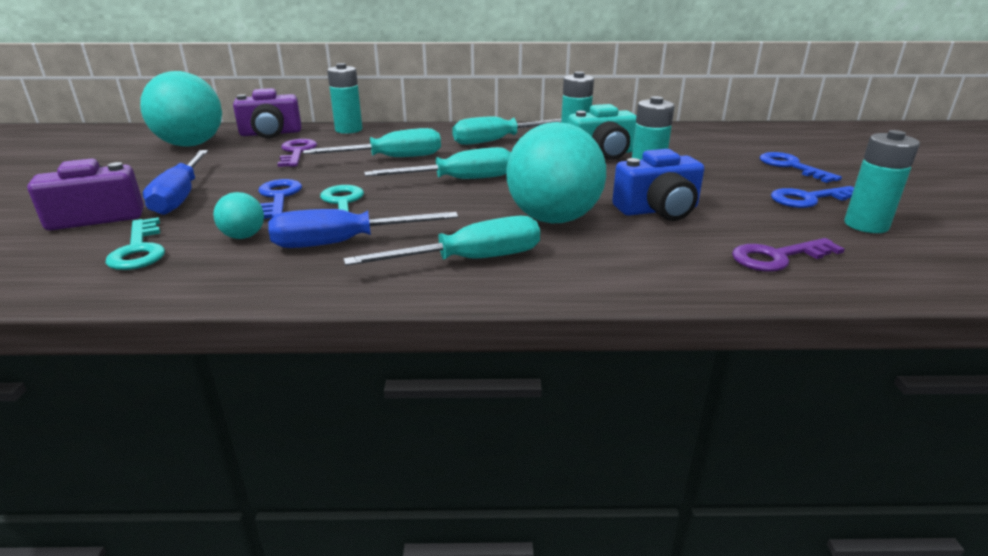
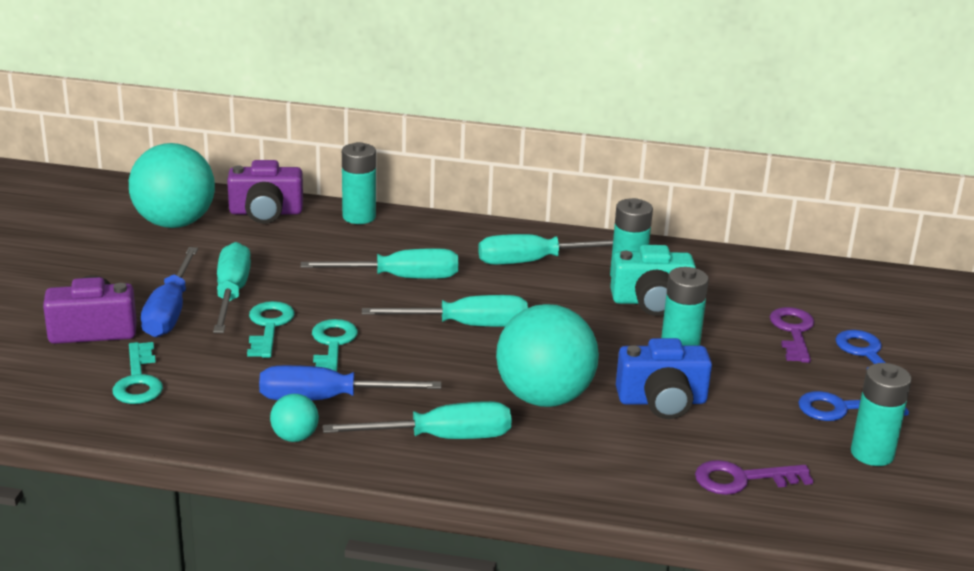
camera: 10 degrees right, 0 degrees up
(241, 180) = (231, 294): none -> turquoise screwdriver
(243, 236) = (233, 377): turquoise ball -> turquoise ball (295, 437)
(278, 197) = (269, 326): blue key -> turquoise key
(297, 152) = (293, 253): purple key -> purple key (793, 332)

